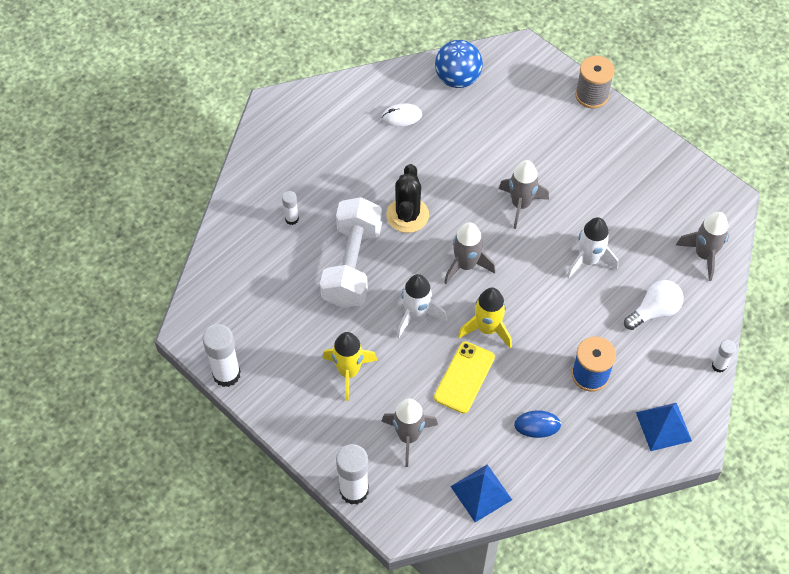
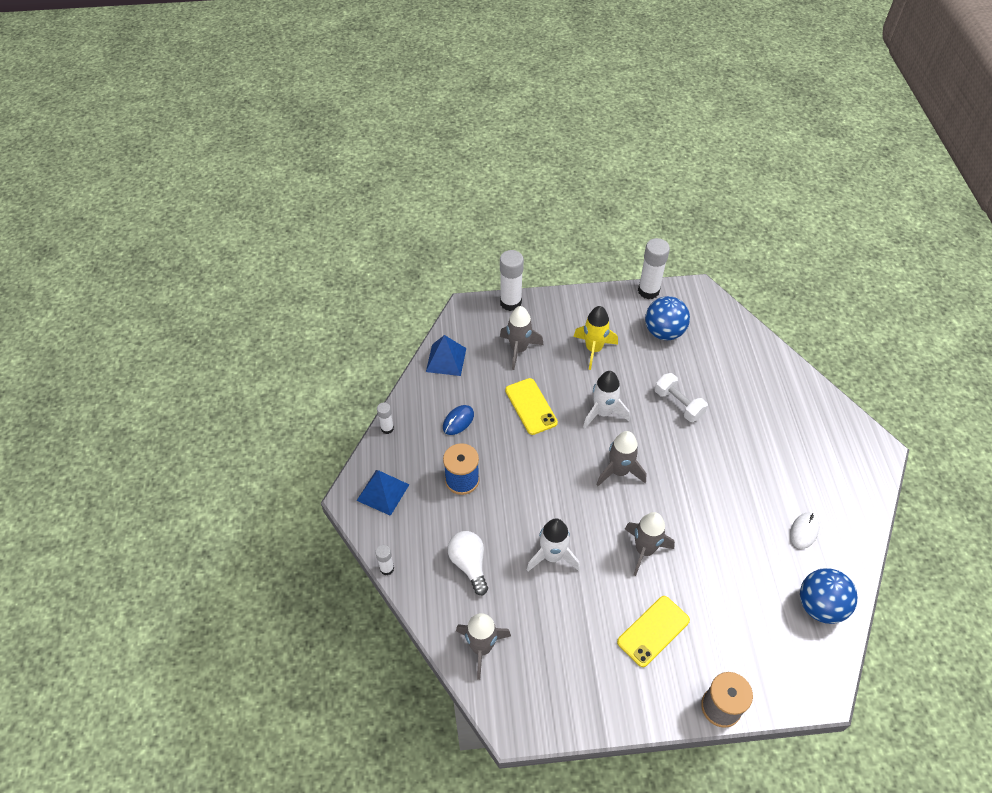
camera: 130 degrees right, 5 degrees down
(273, 327) = (664, 332): none -> blue ball
(292, 219) = (750, 395): white glue stick -> white glue stick (387, 428)
(352, 265) = (678, 404): white dumbbell -> white dumbbell, size x0.56
(407, 215) = (696, 466): black cactus -> none
(487, 329) = (555, 446): yellow rocket -> none
(579, 161) = (653, 631): none -> yellow phone
(654, 311) = (469, 564): white light bulb -> white light bulb turned 150 degrees clockwise

